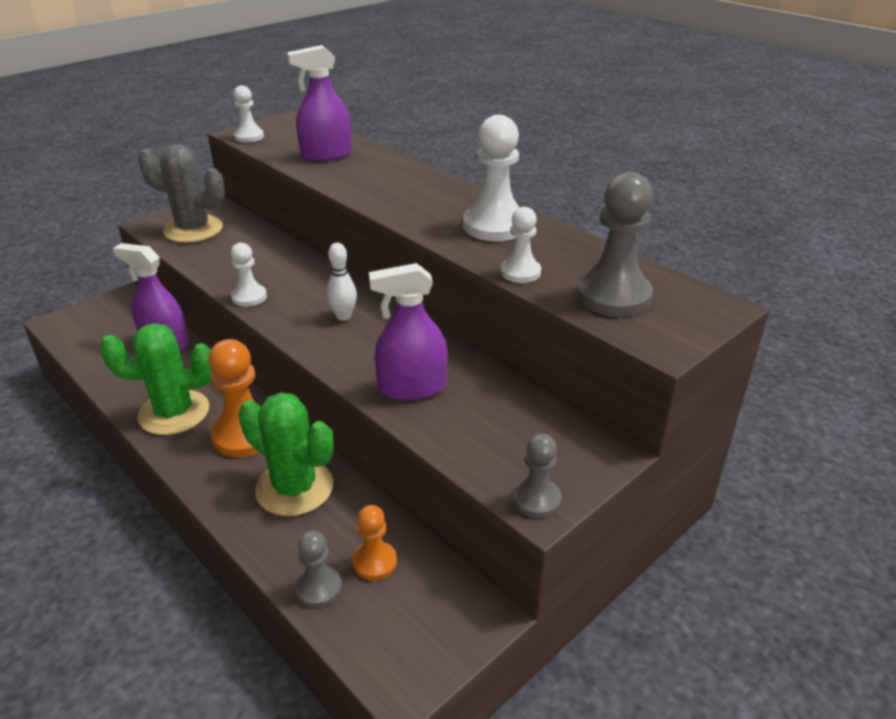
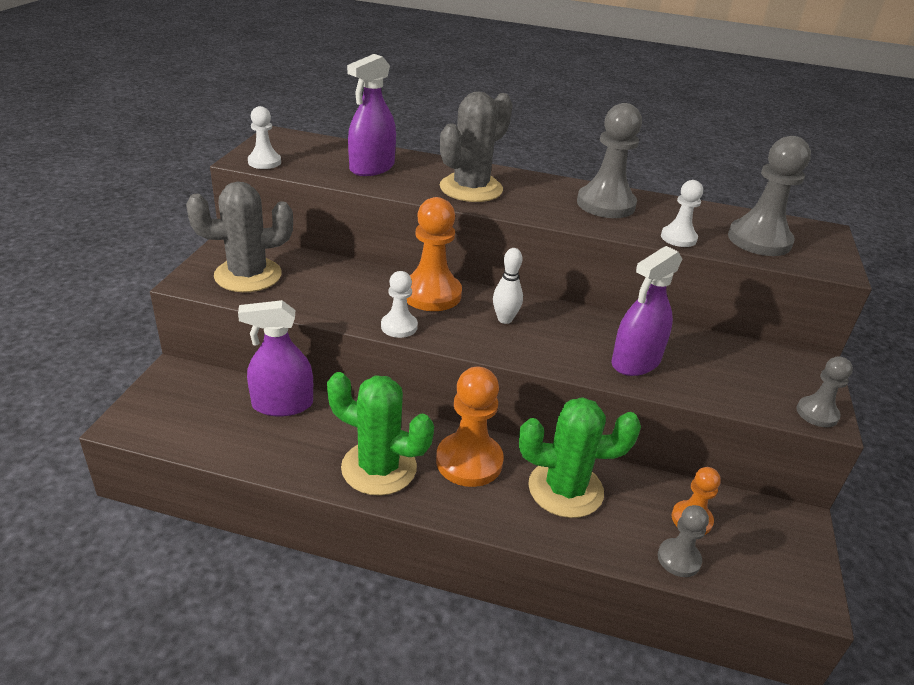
camera: 35 degrees left, 0 degrees up
(174, 413) = (379, 468): green cactus -> green cactus turned 60 degrees clockwise
(310, 279) = (431, 294): none -> orange pawn
(384, 187) = (471, 188): none -> grey cactus
(494, 226) = (605, 204): white pawn -> grey pawn

